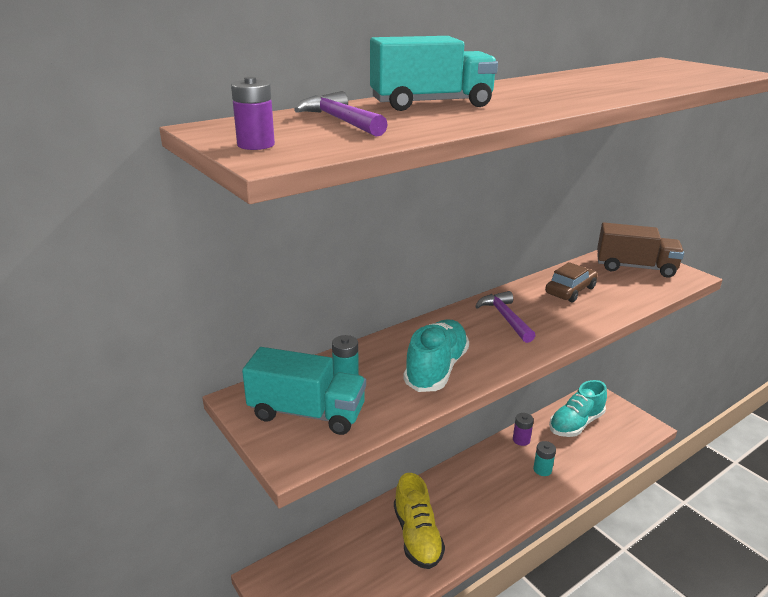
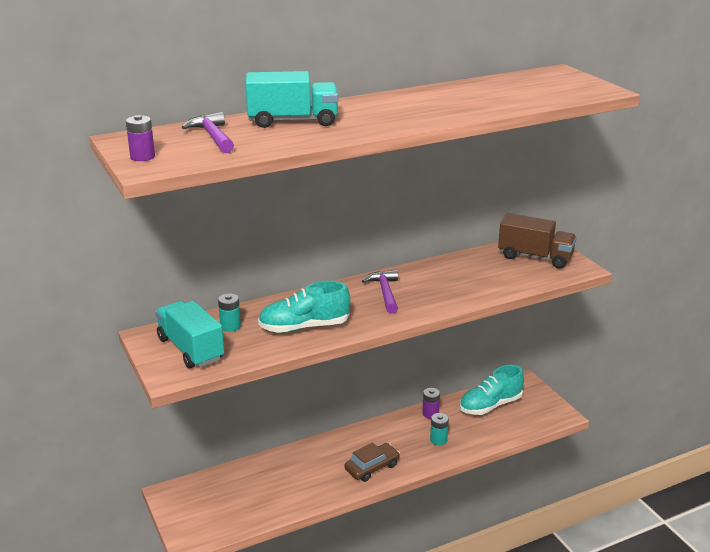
camera: 10 degrees right, 0 degrees up
(307, 413) = (190, 349): turquoise truck -> turquoise truck turned 150 degrees counterclockwise
(417, 536) = (303, 478): yellow shoe -> none
(436, 369) = (304, 327): turquoise shoe -> turquoise shoe turned 135 degrees counterclockwise
(570, 290) = (458, 273): brown car -> brown car (372, 467)

